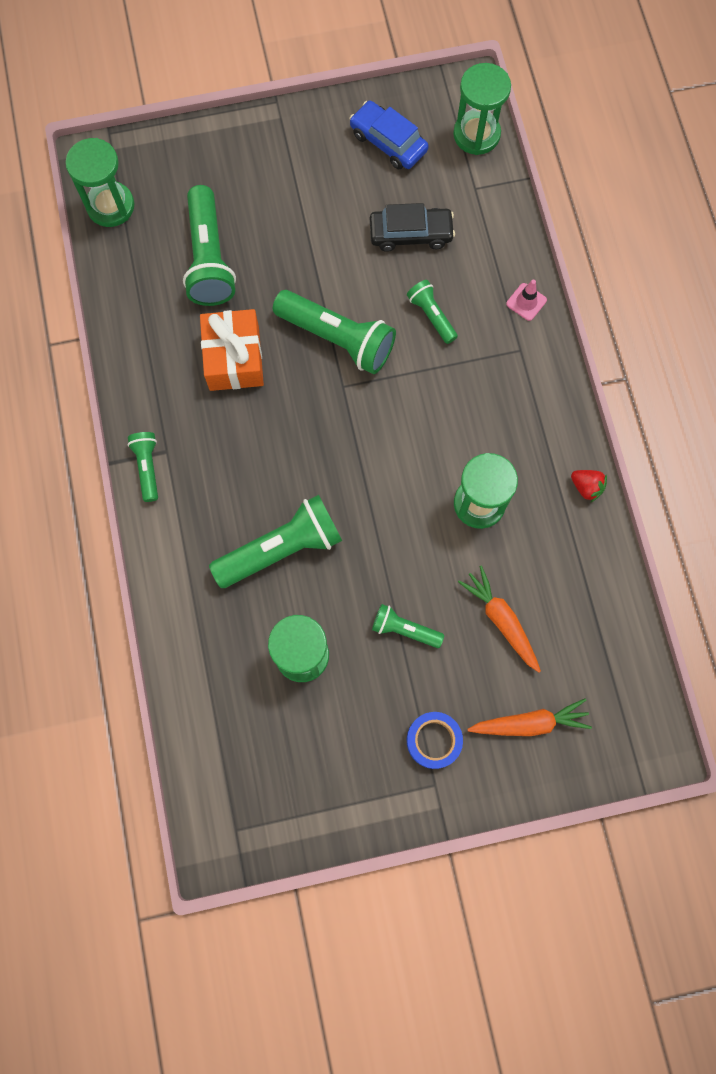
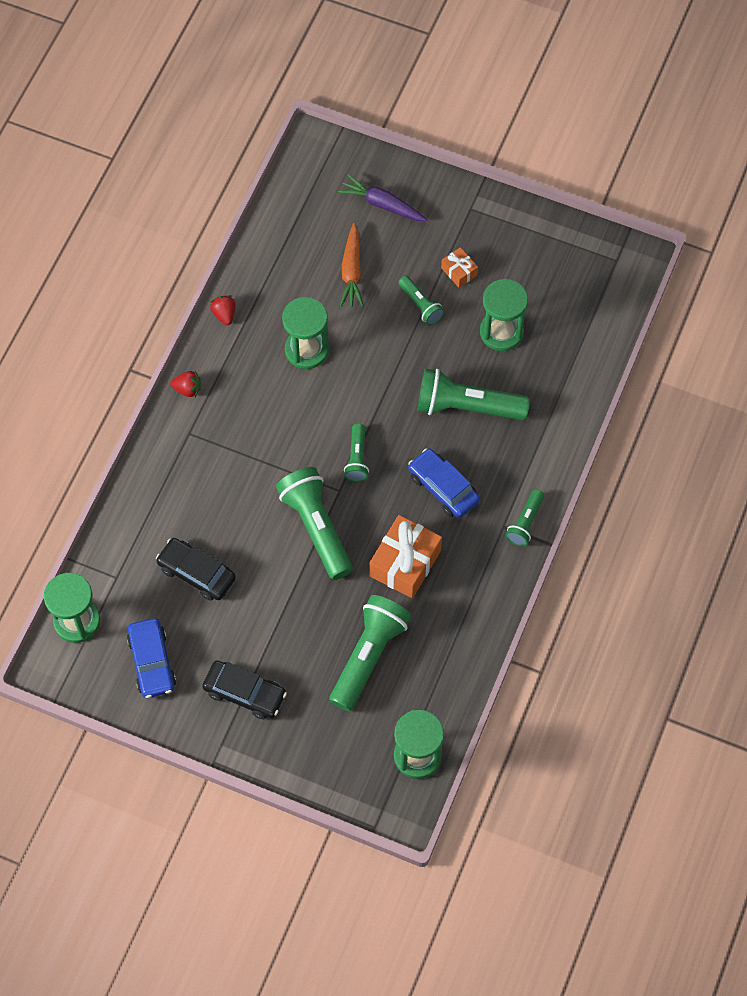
camera: 145 degrees left, 10 degrees down
(248, 451) = (443, 488): none -> blue car
(292, 166) = (244, 693): none -> black car
(393, 697) = (459, 271): none -> orange gift
(431, 316) = (233, 500): green flashlight -> green flashlight (357, 458)
(433, 740) = (452, 232): blue tape -> none
(526, 302) = (154, 464): pink traffic cone -> none
(530, 723) = (382, 204): orange carrot -> purple carrot
(557, 390) = (187, 389): none -> red strawberry

